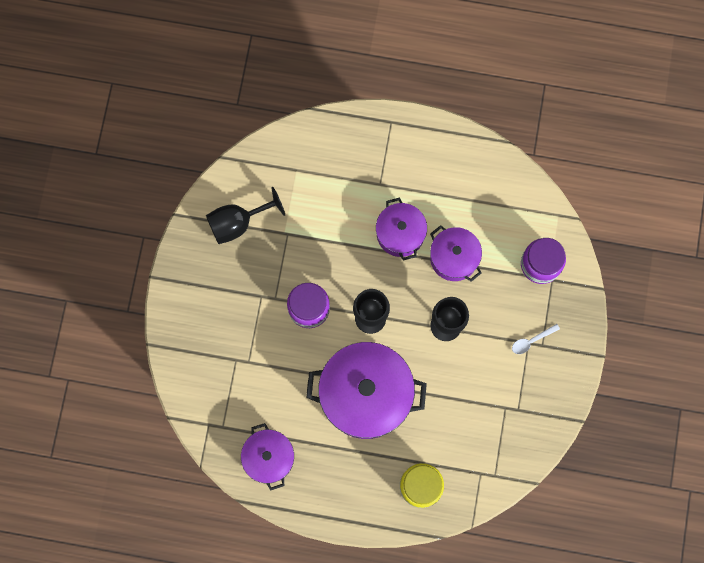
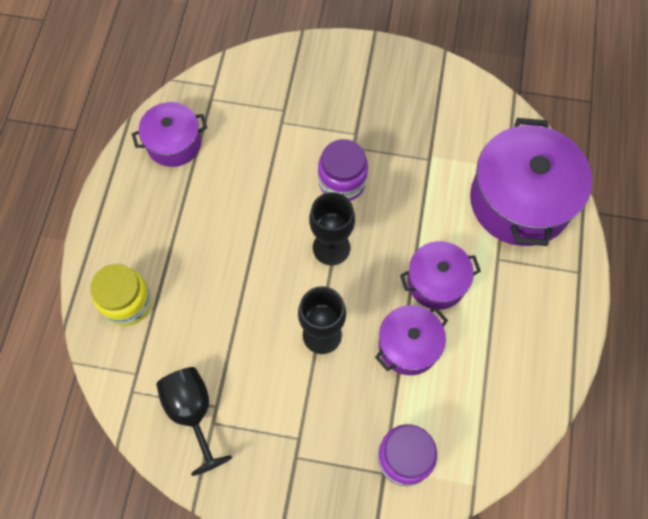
camera: 90 degrees right, 10 degrees down
(238, 223) = (439, 110): black goblet -> black goblet (192, 412)
(366, 395) = (239, 242): purple pot -> purple pot (520, 201)
(531, 341) = (301, 443): white spoon -> none

